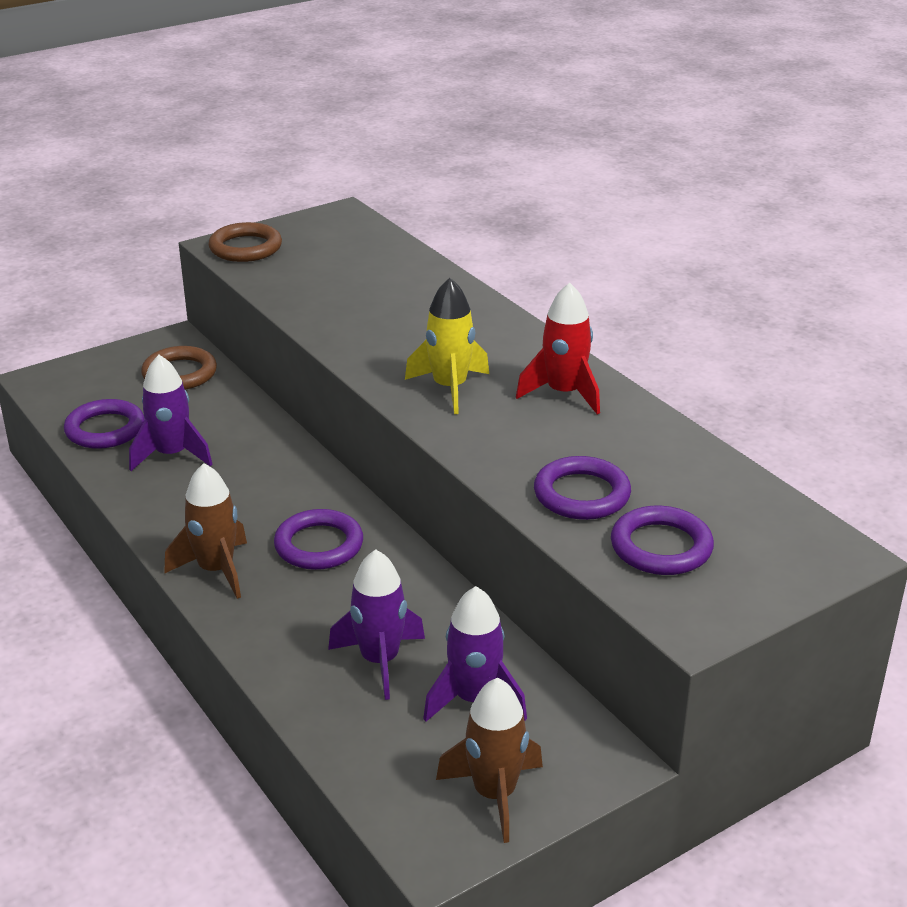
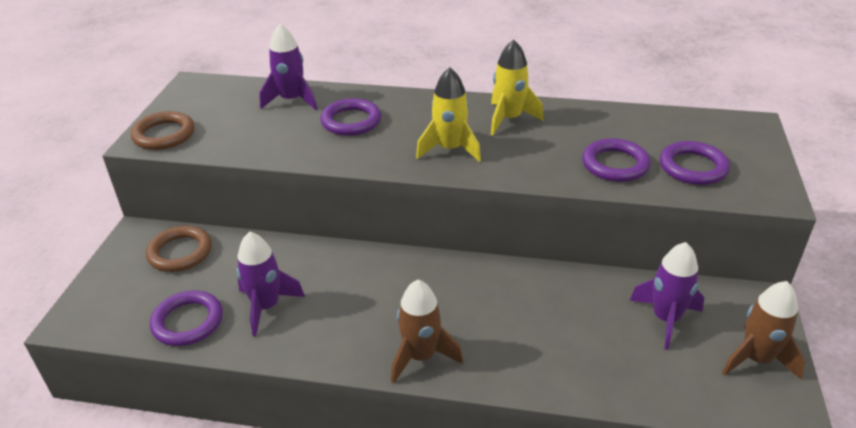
camera: 45 degrees left, 5 degrees up
(319, 545) = (451, 297): purple ring -> purple ring (351, 121)
(380, 661) = (593, 336): purple rocket -> purple rocket (291, 100)
(564, 393) = (509, 119): red rocket -> yellow rocket

